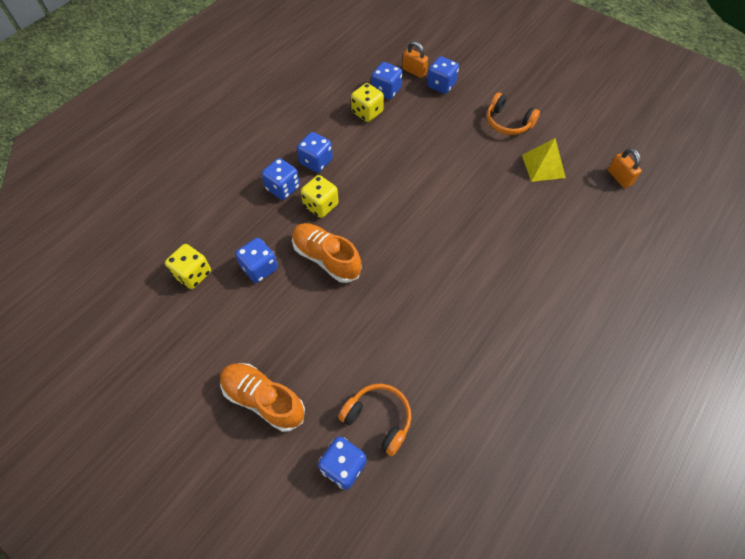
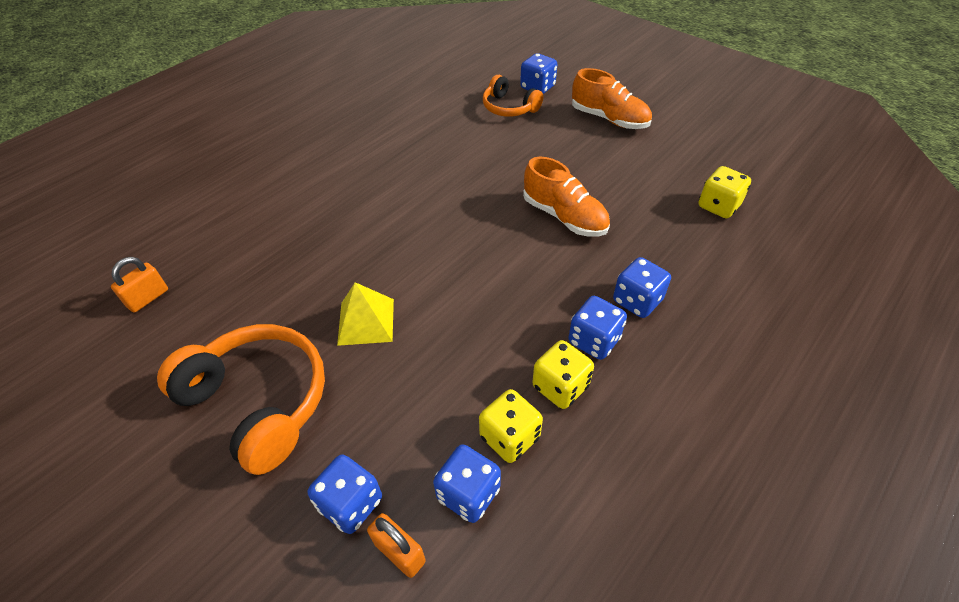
camera: 175 degrees left, 10 degrees down
(259, 268) = (642, 209): blue dice -> none
(321, 205) = (578, 275): yellow dice -> yellow dice (560, 386)
(508, 122) = (259, 402): orange headphones -> orange headphones, size x1.70
(543, 166) = (245, 319): yellow pyramid -> yellow pyramid (366, 321)
(619, 178) = (148, 298): orange padlock -> orange padlock turned 60 degrees clockwise

